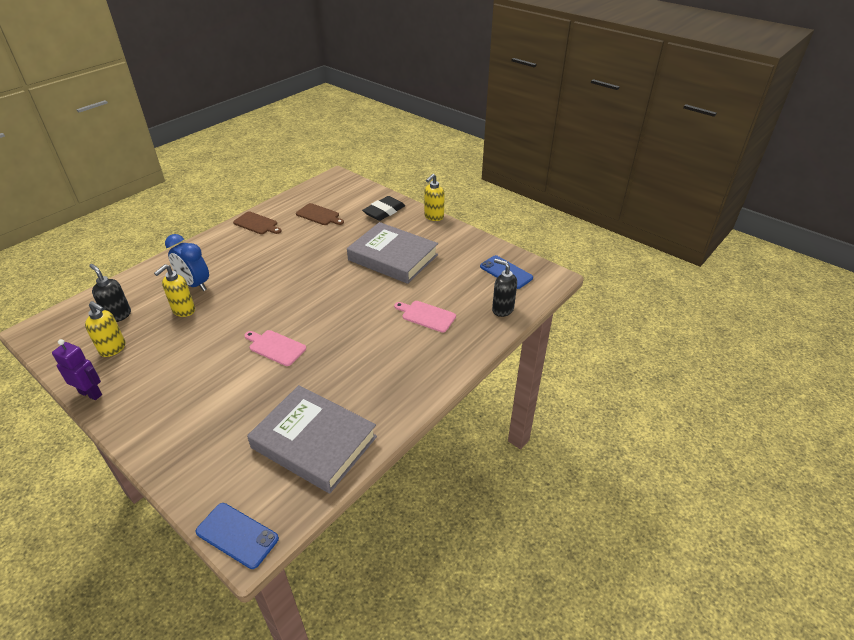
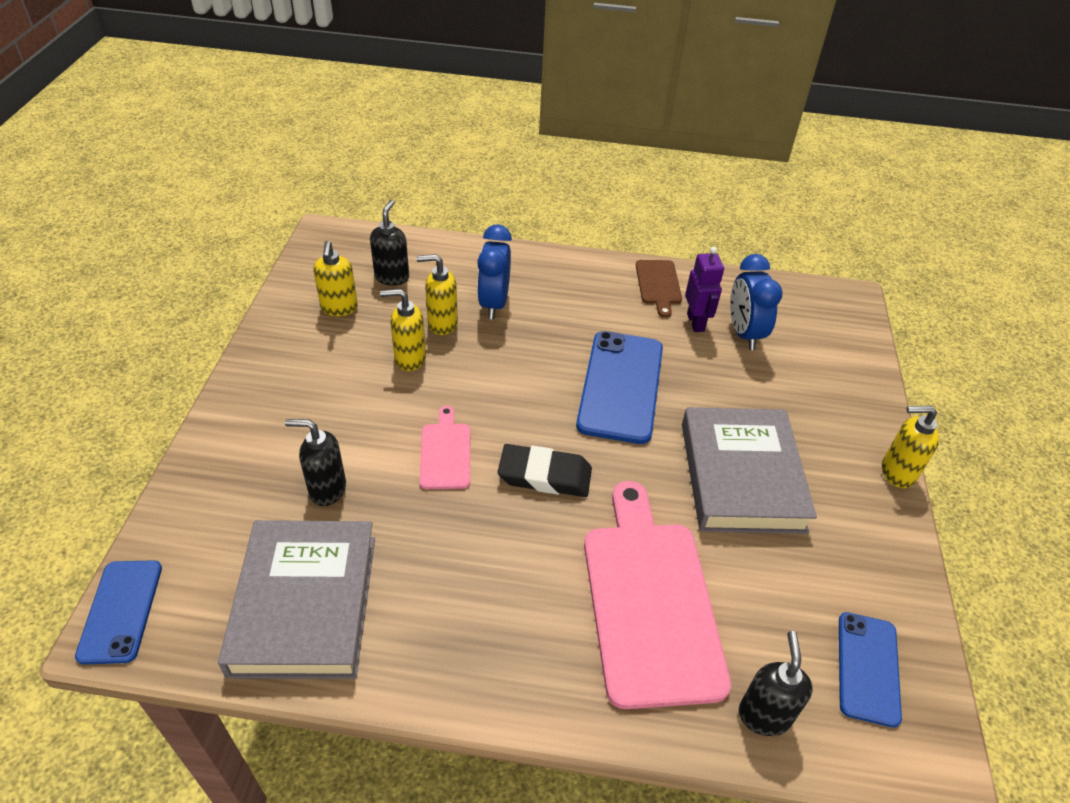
camera: 55 degrees right, 5 degrees up
(91, 393) = (263, 337): purple robot -> purple robot (696, 322)
(193, 334) = (409, 359): none -> yellow soap dispenser
(248, 405) = (327, 489): none -> black soap dispenser
(304, 267) = (620, 386): none -> blue phone
(319, 215) = (744, 333): brown cutting board -> blue clock
(384, 211) = (836, 401): black eraser -> black eraser (544, 475)
(426, 316) = (649, 601): pink cutting board -> pink cutting board, size x2.08

